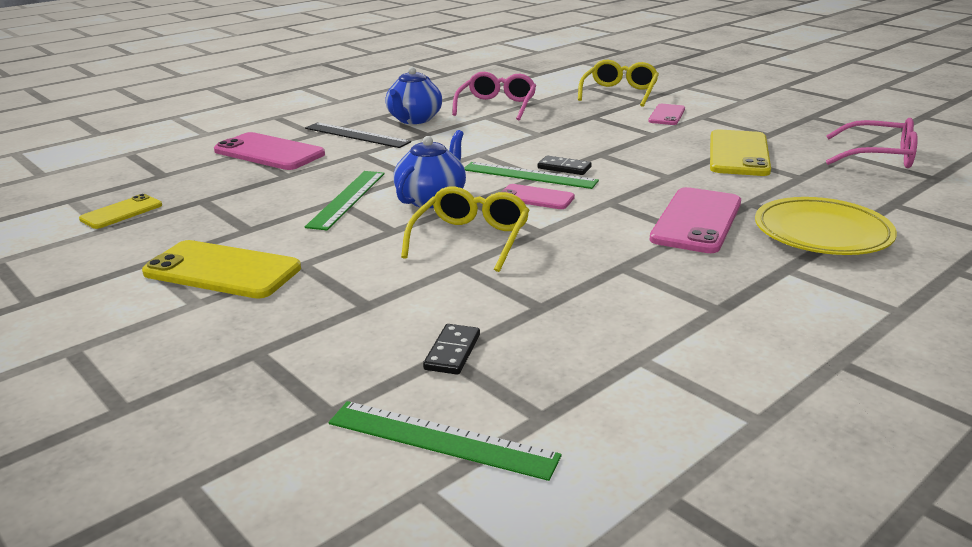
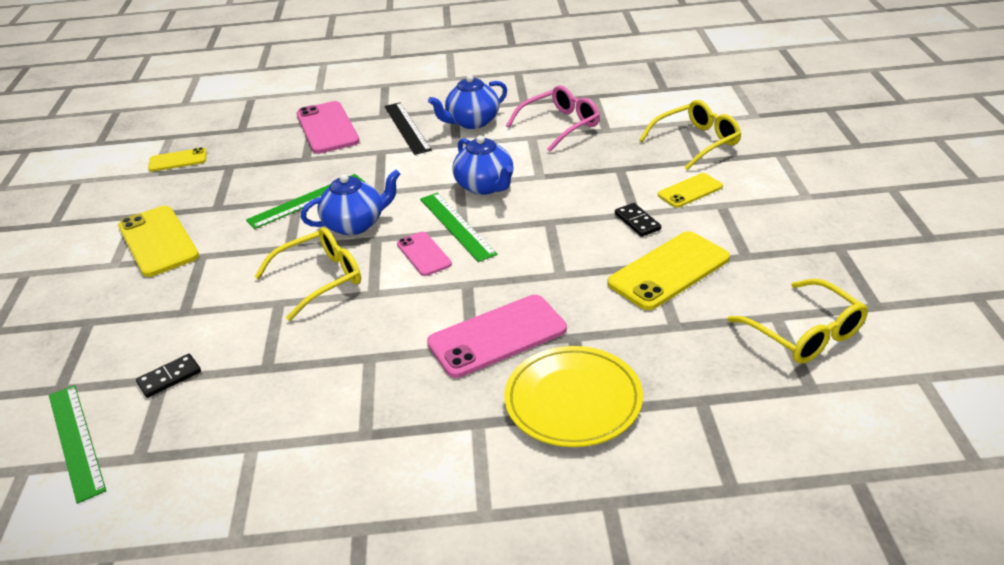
camera: 40 degrees right, 10 degrees up
(505, 149) = (485, 186): none -> blue teapot
(564, 168) = (495, 227): black domino -> black domino (637, 222)
(667, 115) = (690, 191): pink phone -> yellow phone
(879, 156) = (805, 334): pink glasses -> yellow glasses

